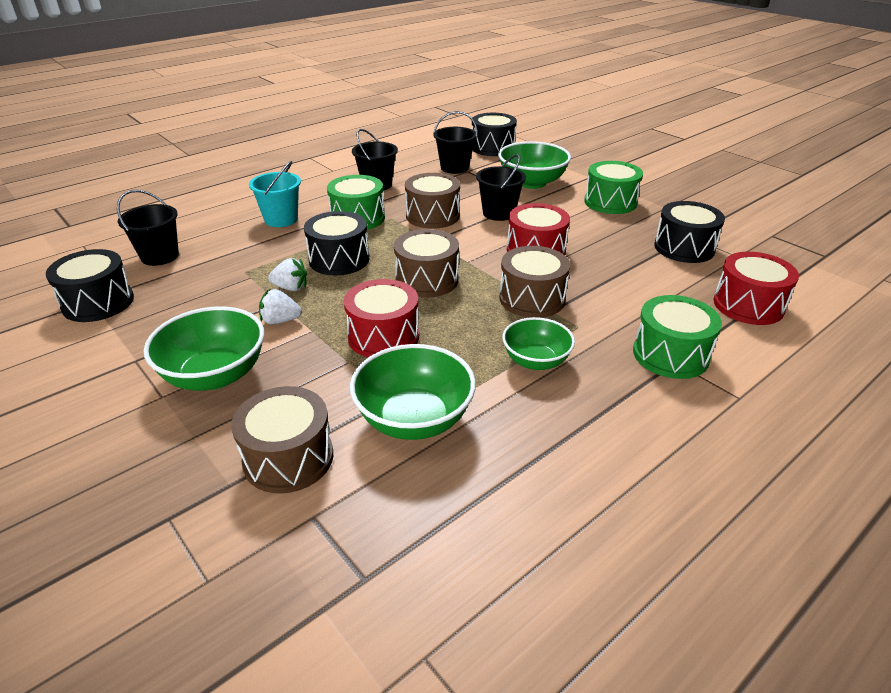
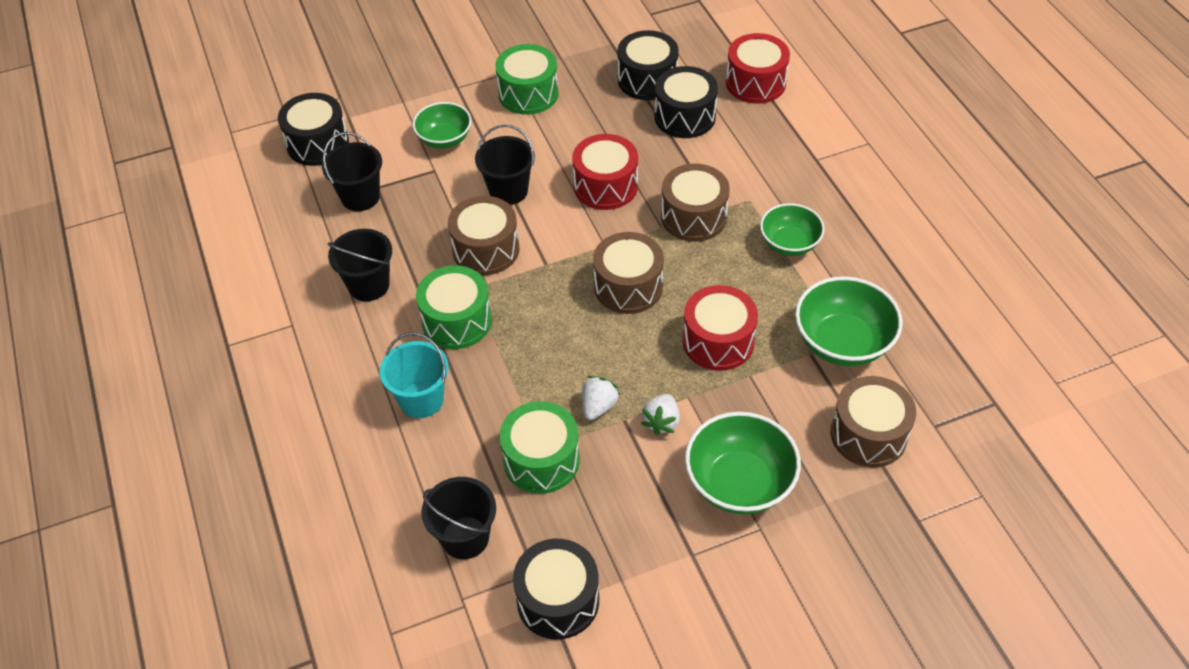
camera: 70 degrees left, 15 degrees up
(339, 259) = (553, 354): black drum -> black drum (684, 116)
(532, 182) = (444, 139): green bowl -> green bowl, size x0.65
(670, 354) = (806, 158): green drum -> green drum (541, 460)

